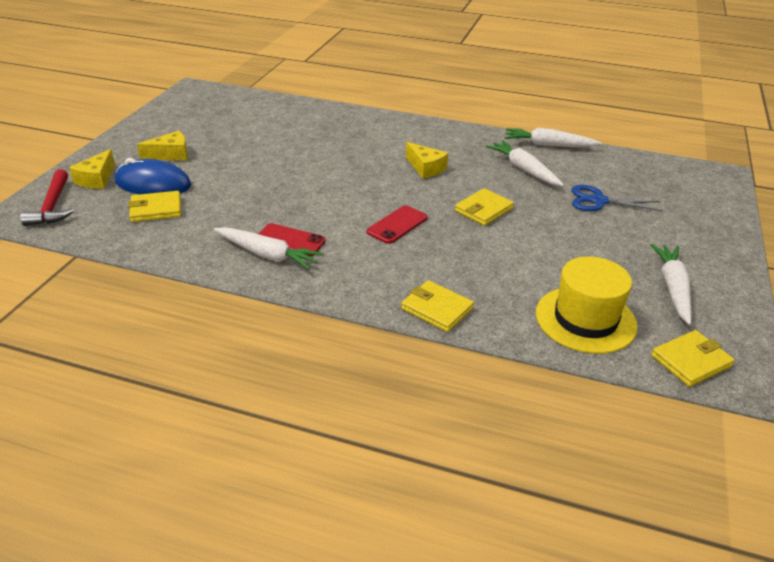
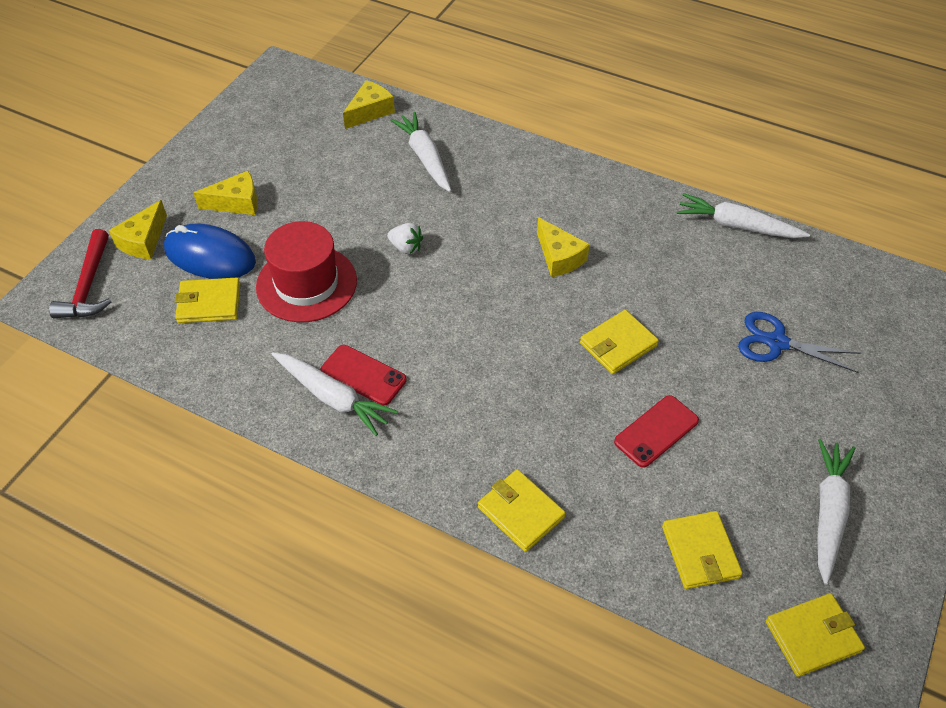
camera: 10 degrees right, 15 degrees up
(234, 194) = (306, 283): none -> red hat
(266, 104) = (370, 111): none -> yellow cheese
(308, 170) = (406, 247): none -> white strawberry
(397, 225) = (501, 361): red phone -> red phone (656, 431)
(524, 169) = (690, 272): white carrot -> white carrot (425, 158)
(585, 319) = (700, 552): yellow hat -> yellow wallet

